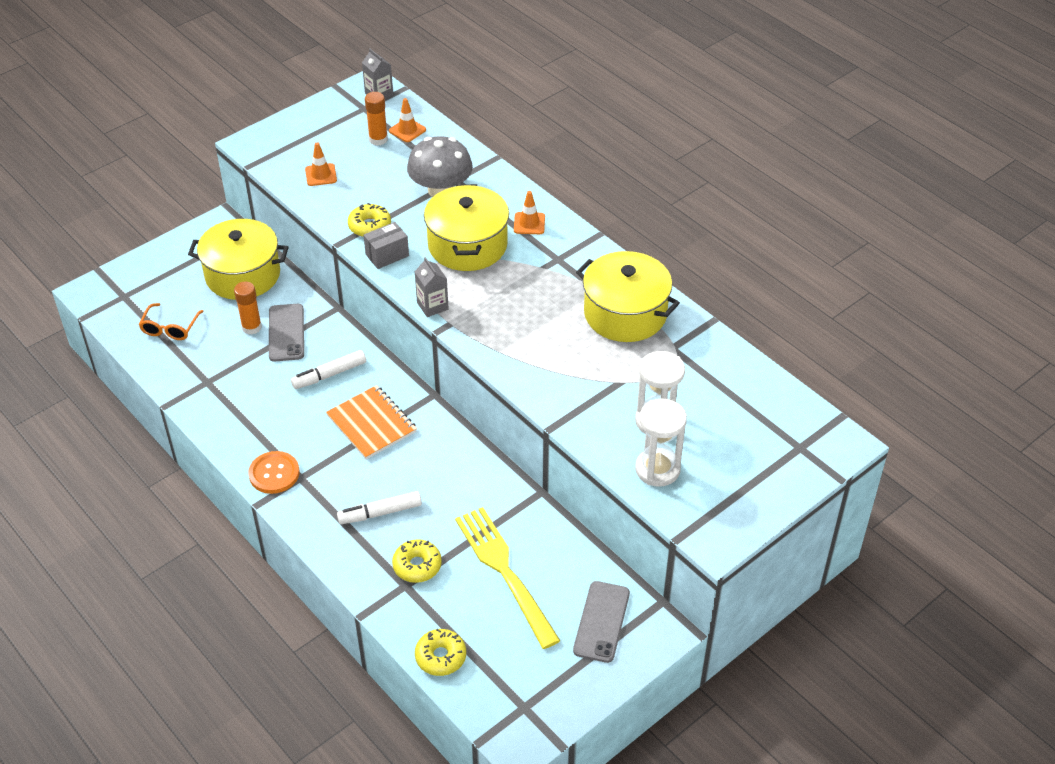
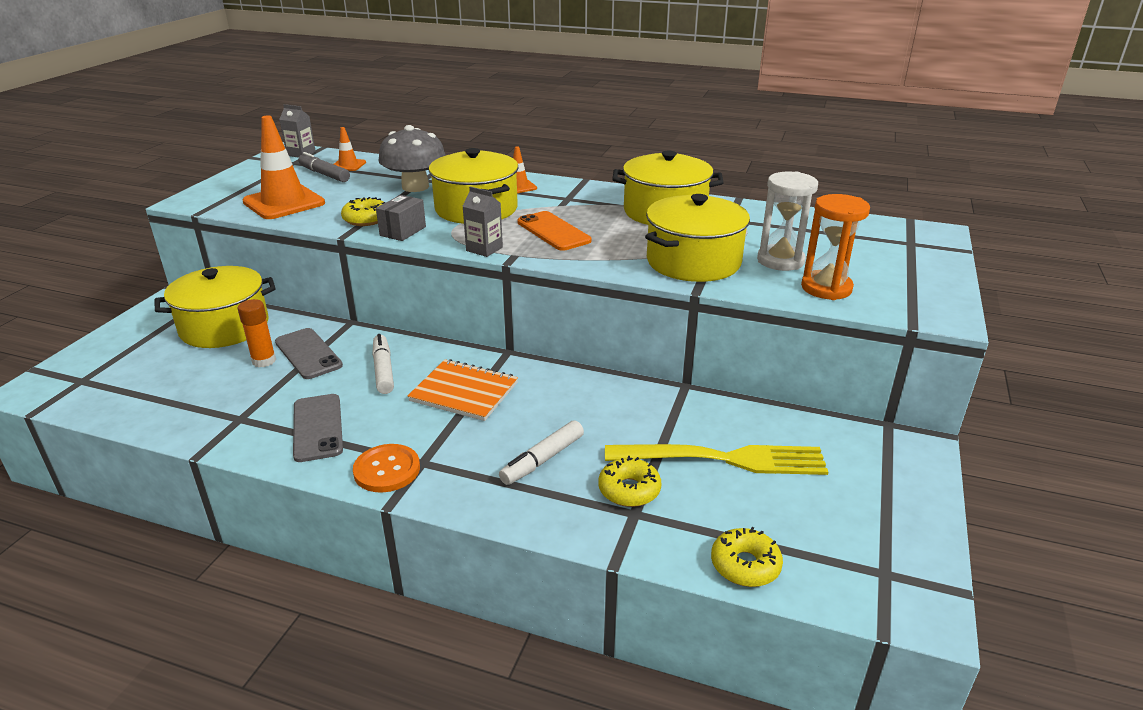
camera: 30 degrees left, 15 degrees down
(170, 328) = (160, 389): orange glasses -> none
(321, 175) = (284, 203): orange traffic cone -> orange traffic cone, size x2.02
(329, 375) = (383, 370): white marker -> white marker turned 135 degrees clockwise
(378, 139) = (324, 174): orange glue stick -> grey marker
(505, 304) = (553, 231): none -> orange phone
(505, 572) = (723, 459): yellow fork -> yellow fork turned 150 degrees clockwise
(583, 391) = (693, 261): none -> yellow pot
(601, 622) = (859, 462): grey phone -> grey phone (318, 427)
(657, 469) = (826, 288): white hourglass -> orange hourglass

